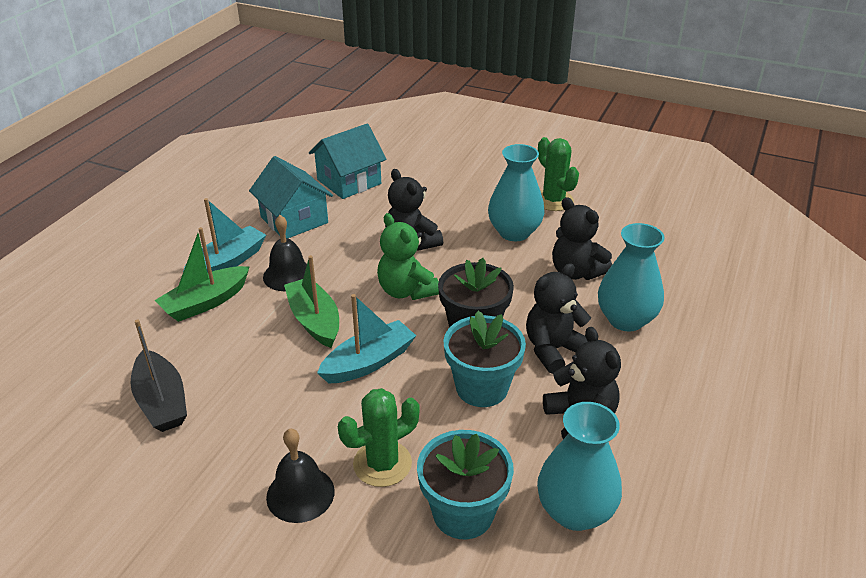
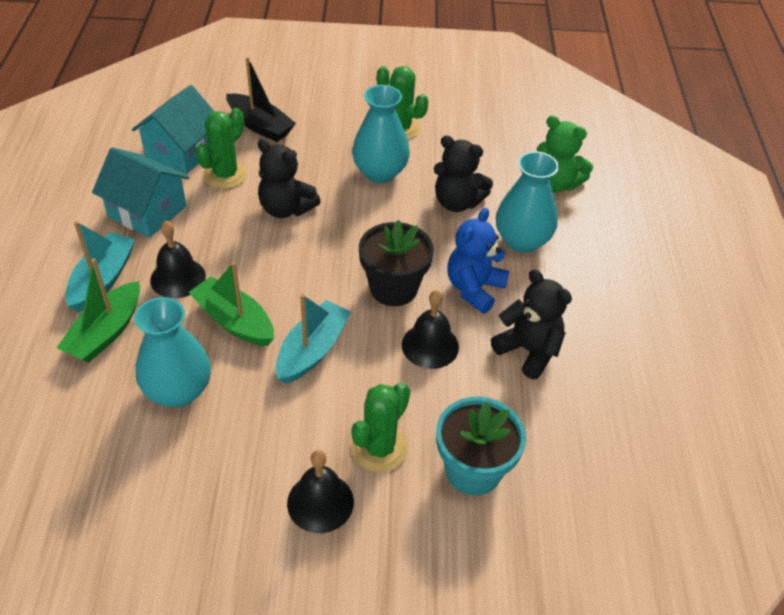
camera: 25 degrees left, 10 degrees up
(161, 401) = (126, 455): black boat -> black boat (260, 126)
(375, 206) = (225, 175): none -> green cactus
(406, 291) = (308, 264): green teddy bear -> green teddy bear (555, 184)
(482, 388) = (430, 345): turquoise flower pot -> black bell
(553, 350) = (474, 289): black teddy bear -> blue teddy bear
(575, 511) = (562, 437): turquoise vase -> turquoise vase (178, 391)

